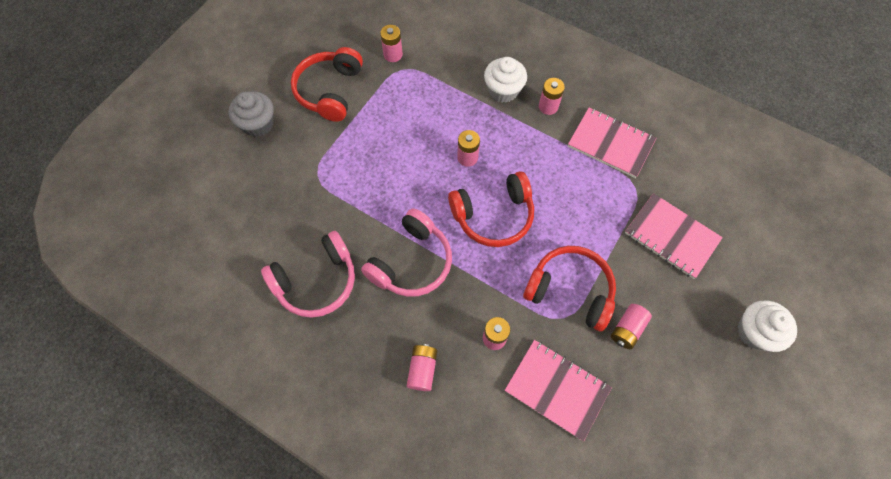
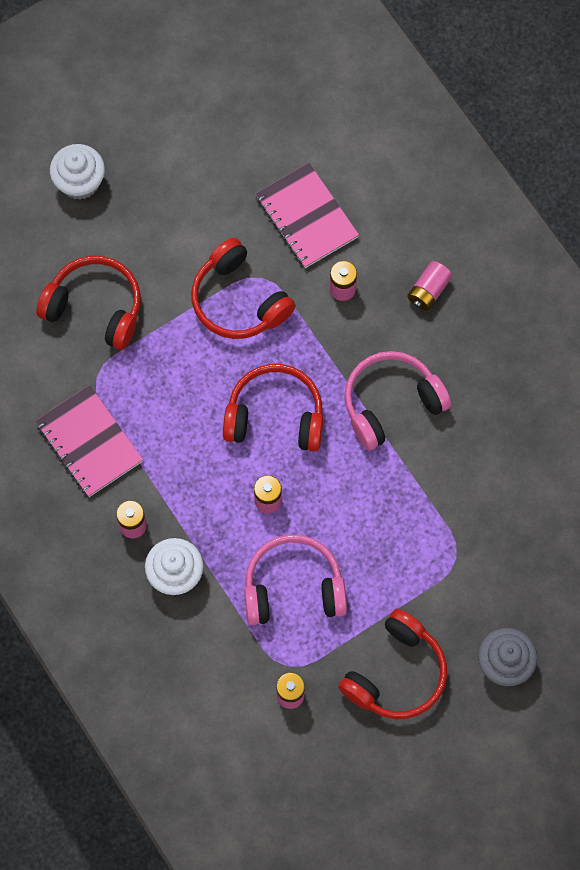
camera: 155 degrees left, 5 degrees up
(316, 281) = (502, 427): pink headphones -> pink headphones (293, 587)
(627, 329) = (204, 239): pink battery -> none
(671, 236) = (95, 307): pink notebook -> red headphones

